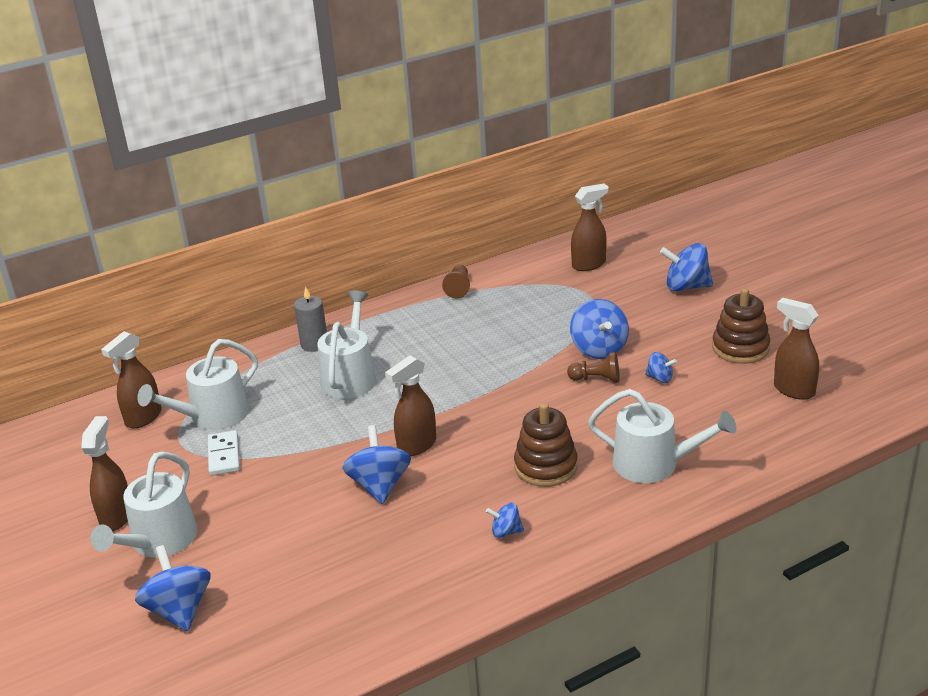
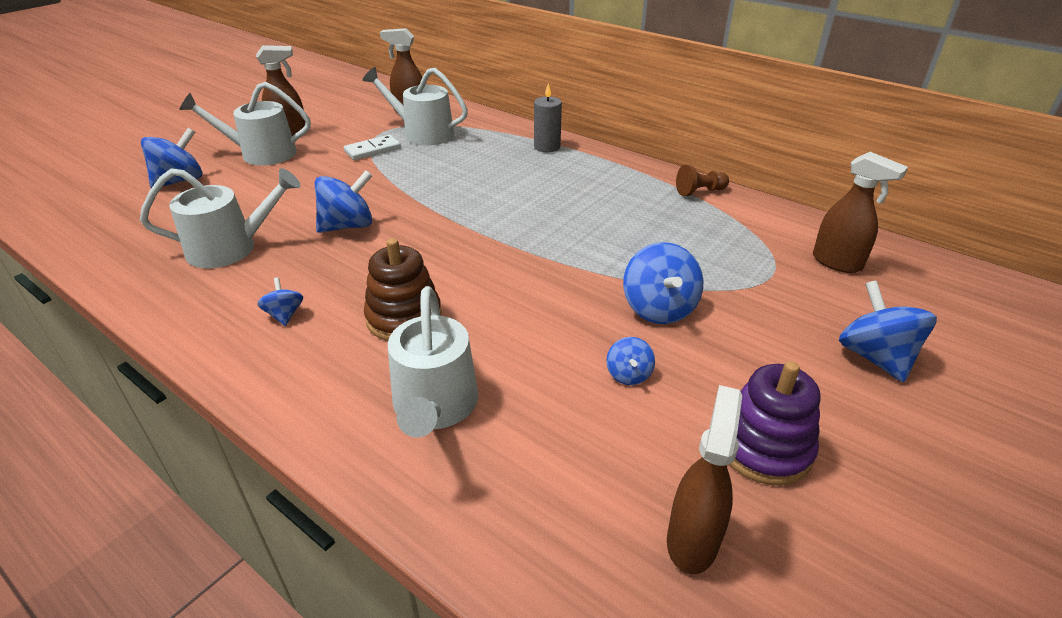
camera: 65 degrees right, 5 degrees up
(350, 377) = (507, 173): white watering can -> white watering can (230, 248)
(416, 446) = (415, 230): brown spray bottle -> none
(596, 379) = (593, 320): brown pawn -> none
(599, 349) = (659, 308): blue spinning top -> blue spinning top turned 60 degrees counterclockwise
(740, 348) = (764, 447): brown stacking toy -> purple stacking toy

